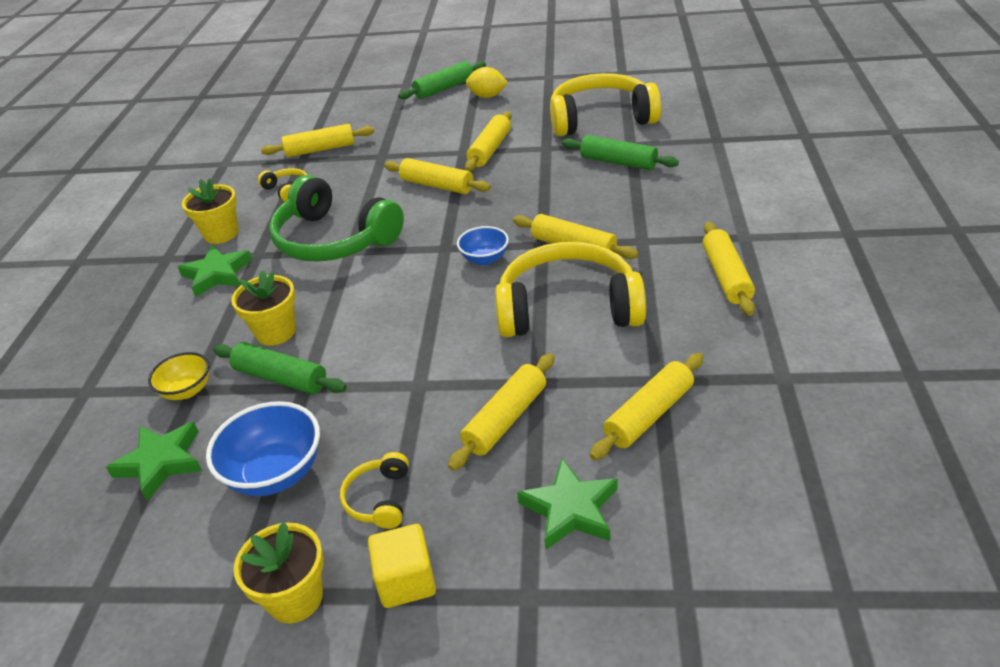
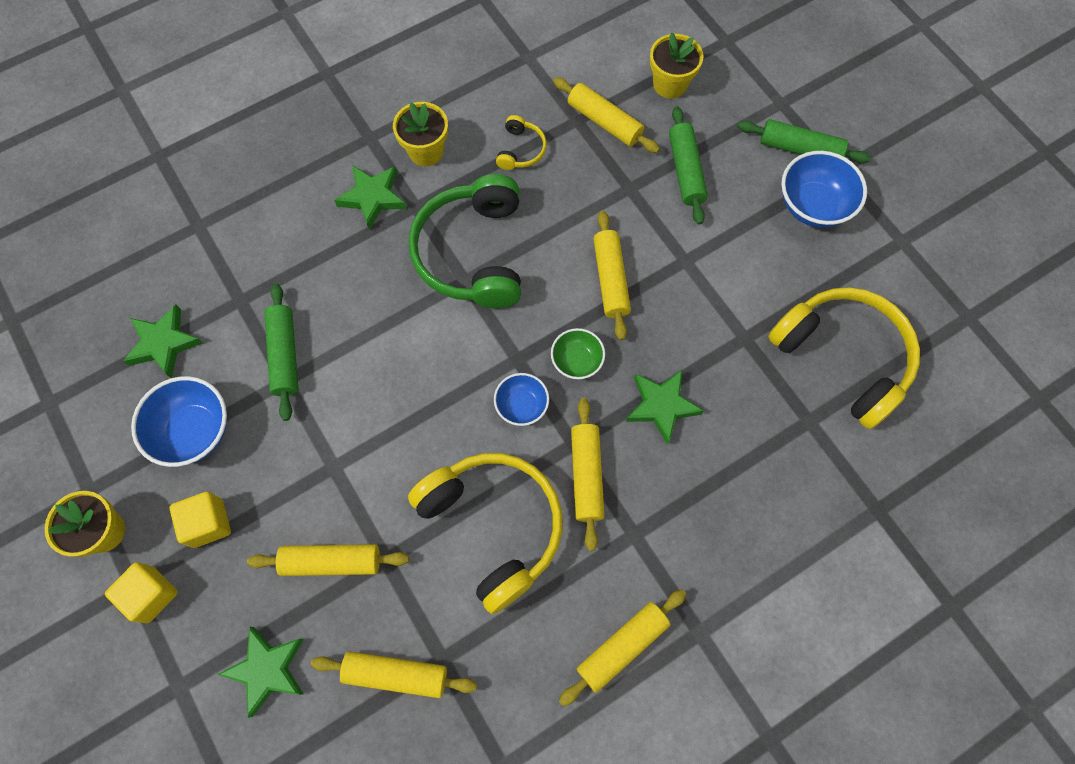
camera: 50 degrees right, 30 degrees up
(187, 390) = (236, 297): yellow bowl -> none
(275, 332) = (331, 306): yellow flower pot -> yellow flower pot (670, 84)
(379, 499) = (208, 523): yellow headphones -> yellow cube
(480, 221) = (576, 361): none -> green bowl
(487, 96) = (813, 206): yellow lemon -> blue bowl
(490, 149) = (706, 284): yellow rolling pin -> none
(556, 196) = (661, 406): none -> green star
(618, 162) = (763, 430): green rolling pin -> green rolling pin (685, 171)

